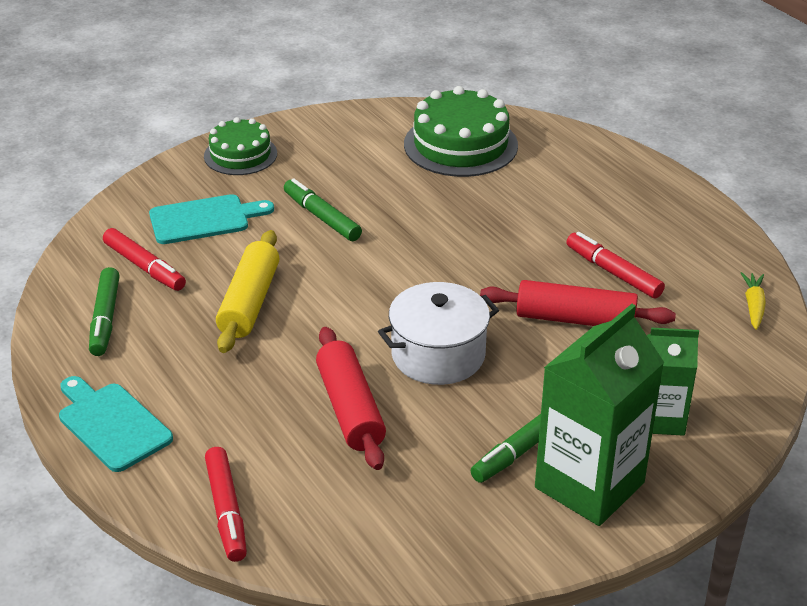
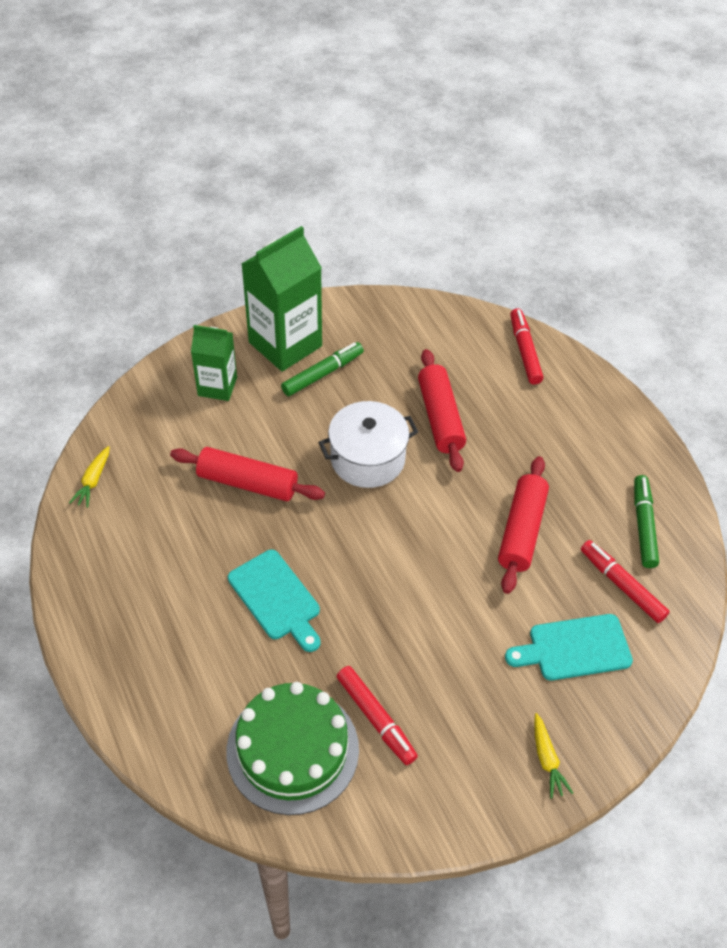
camera: 175 degrees left, 15 degrees up
(111, 424) = (614, 423): turquoise cutting board -> turquoise cutting board (276, 598)
(240, 155) = (547, 759): green cake -> yellow carrot
(250, 302) = (521, 531): yellow rolling pin -> red rolling pin
(322, 217) = (456, 638): green marker -> none
(613, 272) = (195, 532): red marker -> red marker (376, 718)

